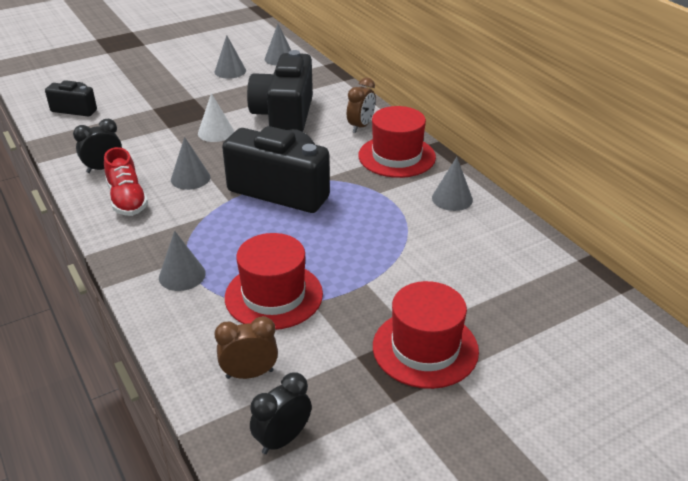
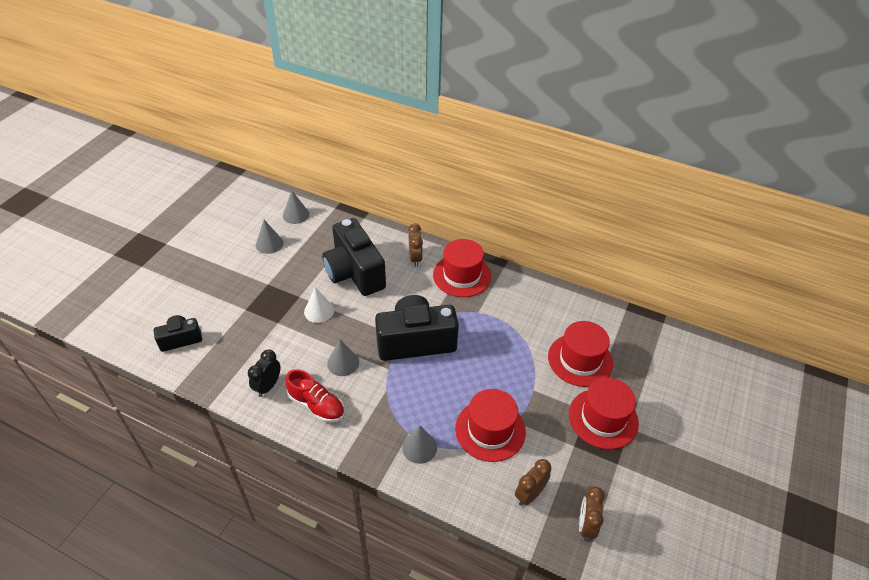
camera: 35 degrees left, 10 degrees up
(282, 439) = (586, 525): black clock -> brown clock
(452, 199) = (524, 296): grey cone -> none
(458, 281) = (580, 360): none -> red hat

